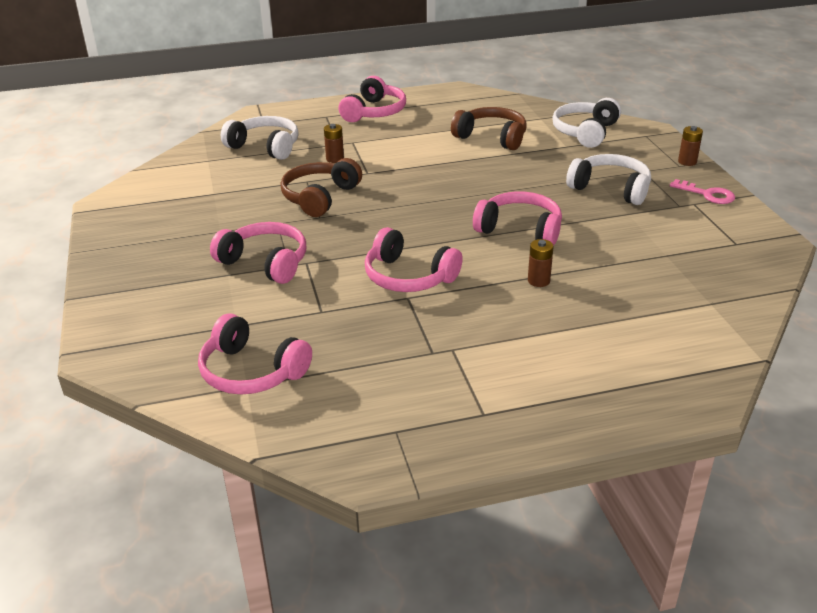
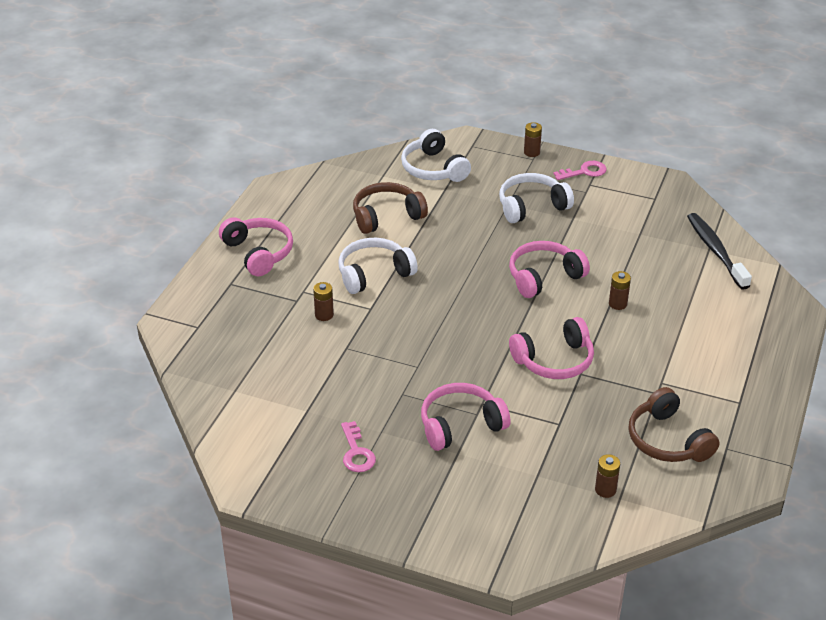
camera: 55 degrees left, 5 degrees up
(184, 230) = (356, 452): none -> pink key
(251, 372) = (605, 490): pink headphones -> brown battery
(265, 147) = (250, 345): white headphones -> white headphones (374, 273)
(319, 197) = (384, 352): brown headphones -> brown headphones (667, 440)
(715, 308) = (715, 251): none -> black toothbrush

